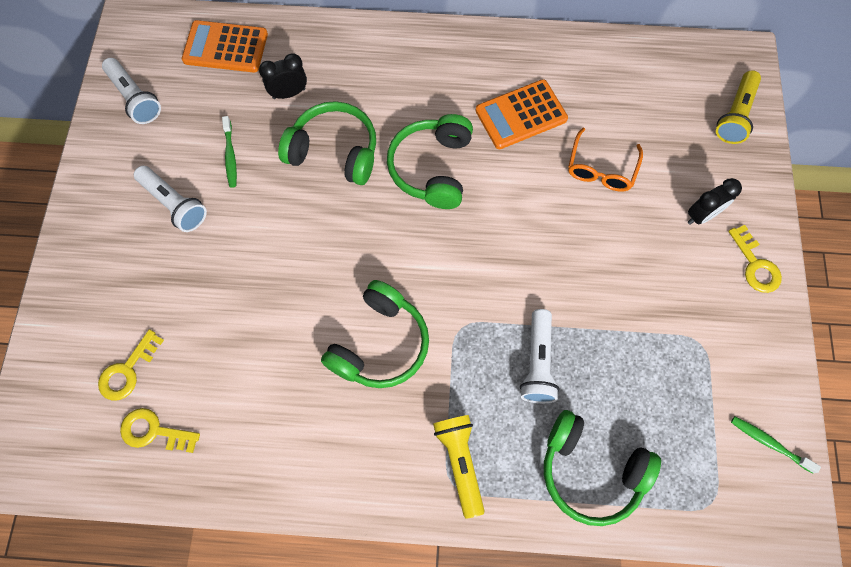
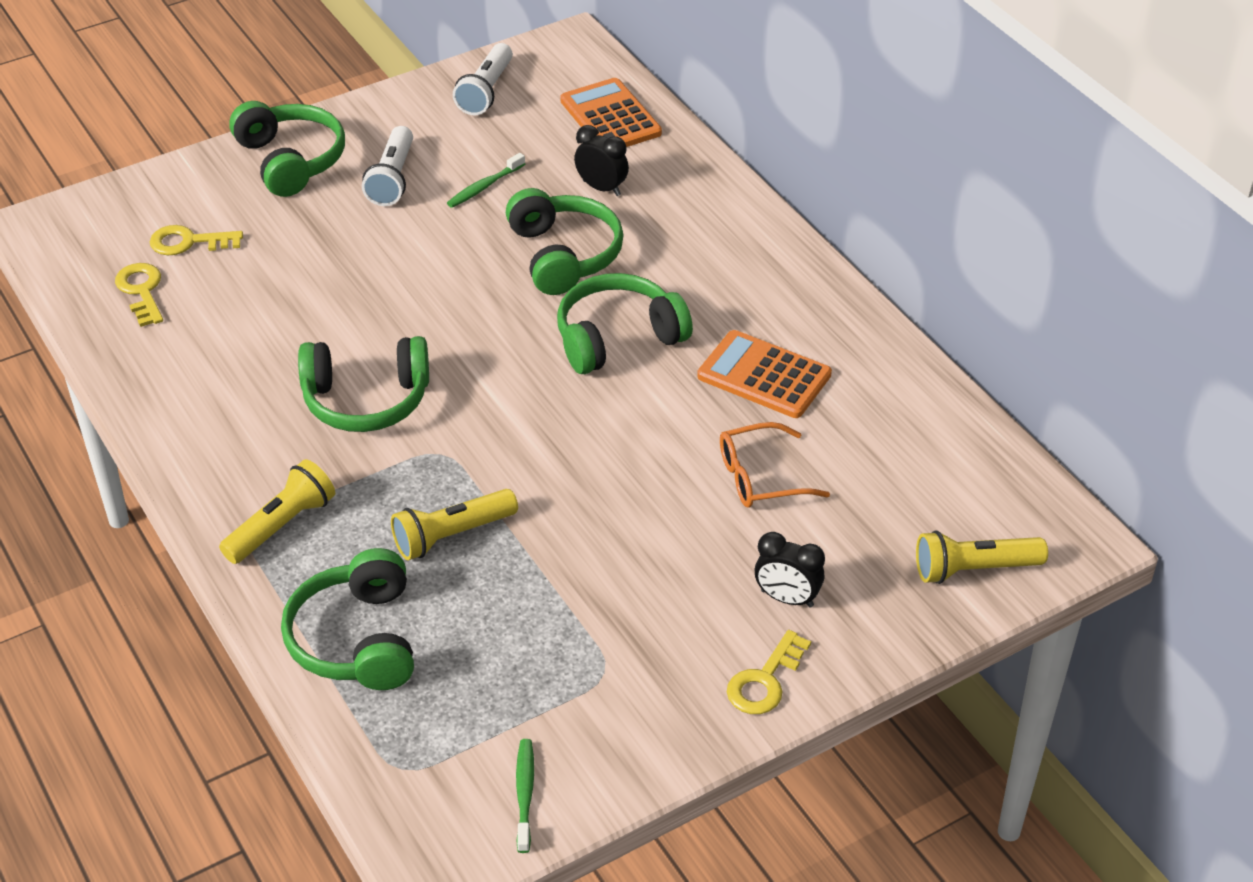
camera: 55 degrees right, 25 degrees down
(98, 256) = (290, 161): none -> green headphones
(537, 362) = (452, 535): white flashlight -> yellow flashlight

